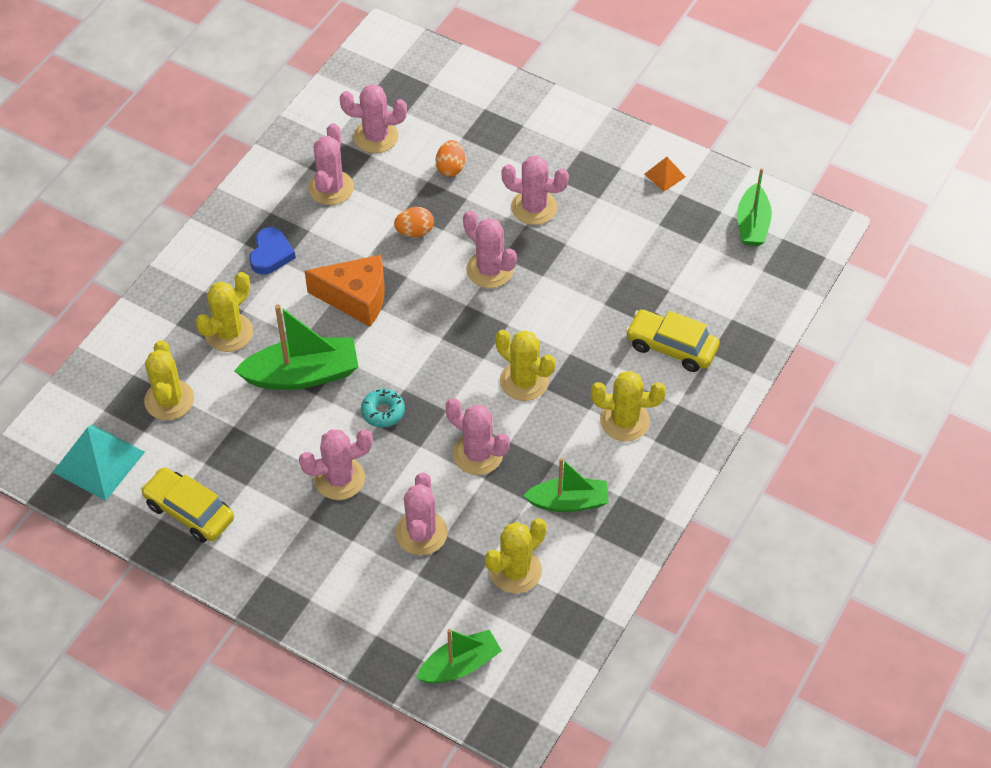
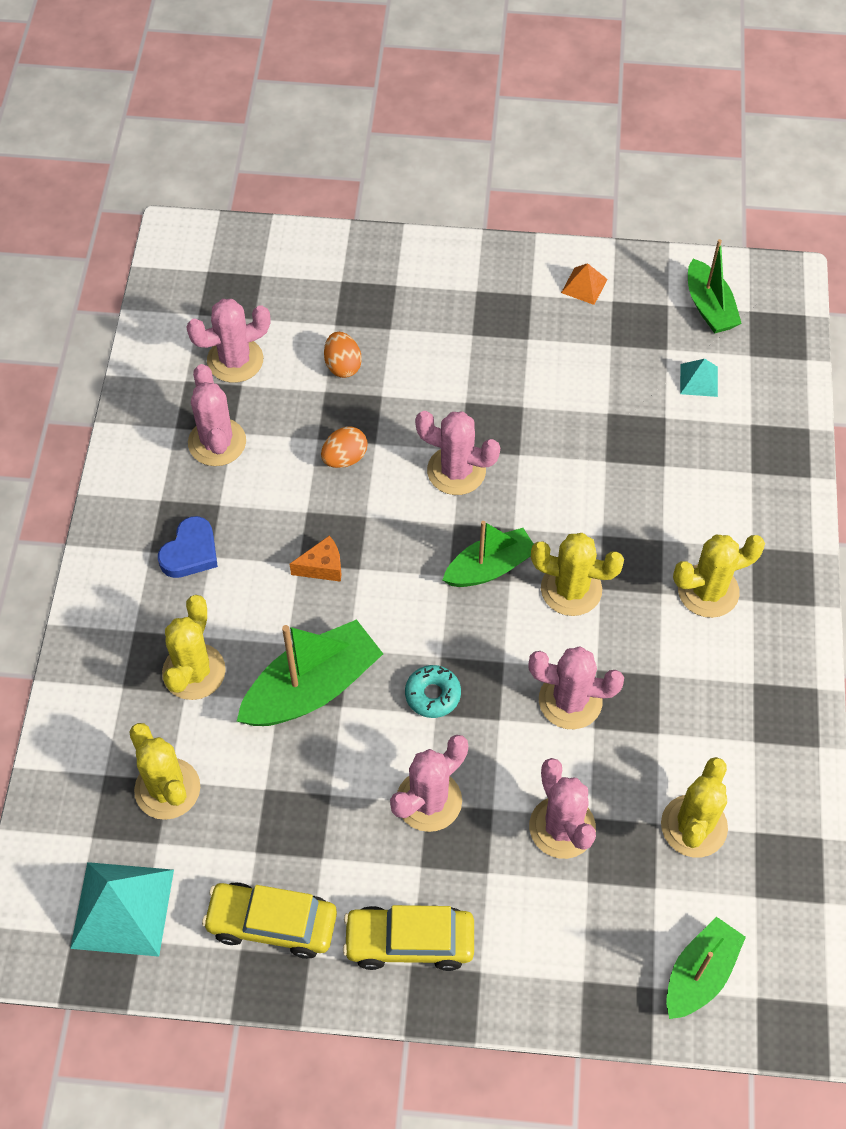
camera: 25 degrees left, 5 degrees up
(271, 254) = (190, 552): blue heart -> blue heart turned 45 degrees clockwise
(356, 298) = (322, 567): orange cheese -> orange cheese, size x0.51
(534, 207) = (463, 377): pink cactus -> none
(568, 502) = (704, 715): green boat -> green boat (490, 567)
(671, 347) = (707, 483): yellow car -> yellow car (409, 942)
(711, 273) = (698, 380): none -> turquoise pyramid

